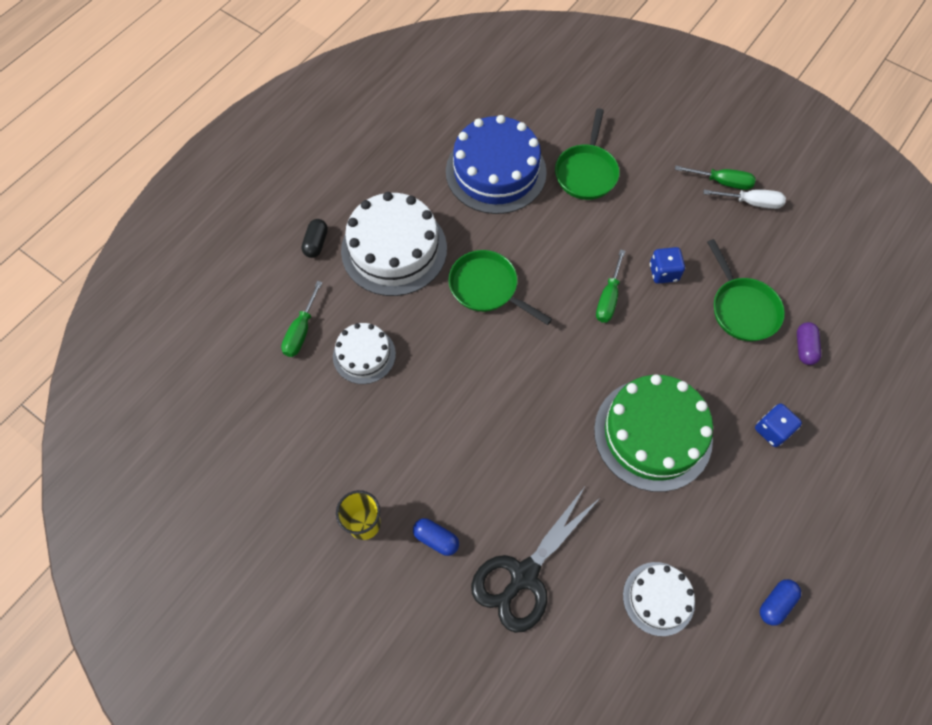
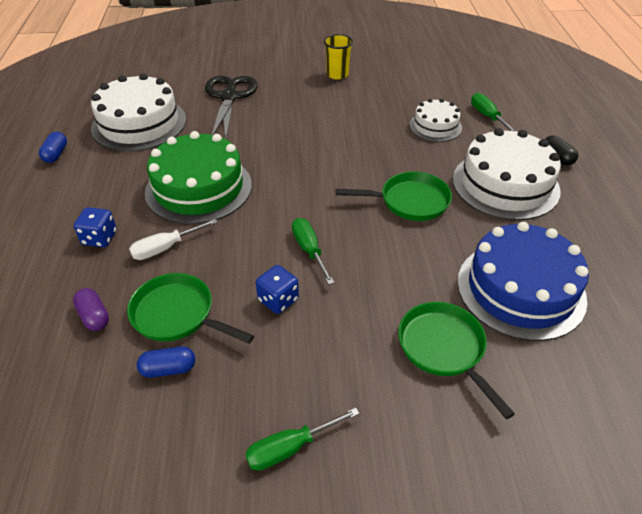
camera: 140 degrees right, 20 degrees down
(436, 539) = (293, 87): blue capsule -> blue capsule (168, 369)
(658, 598) = (139, 123): white cake -> white cake, size x1.79
(751, 202) = (236, 444): white screwdriver -> white screwdriver (166, 248)

